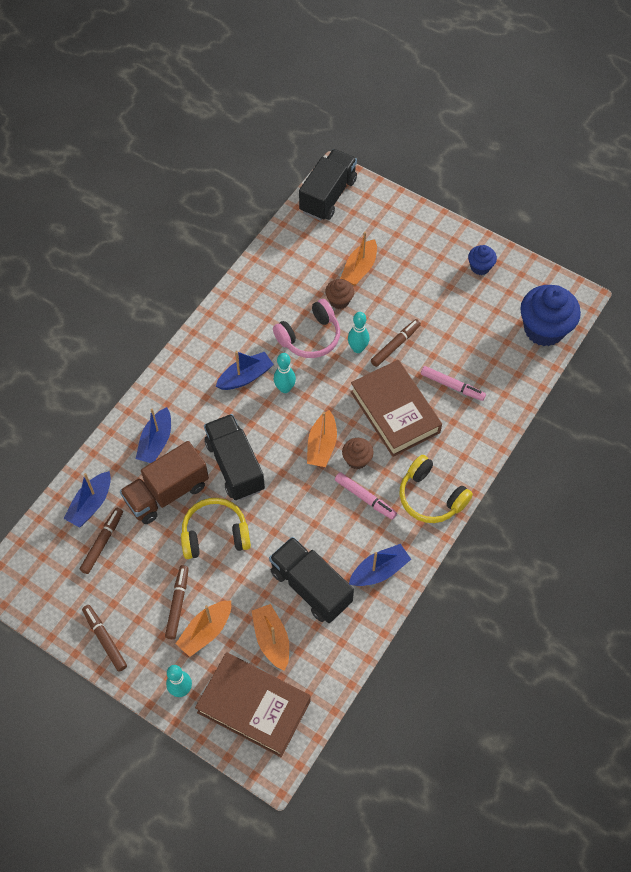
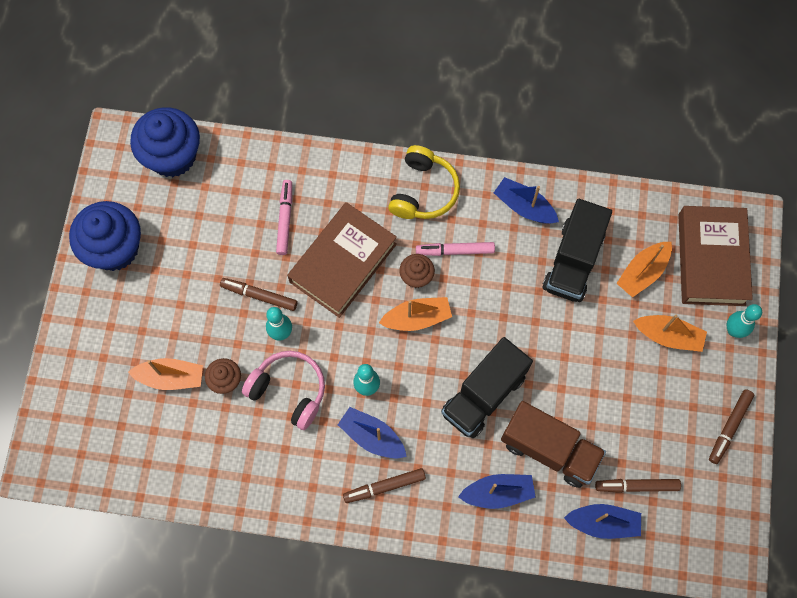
camera: 115 degrees left, 10 degrees up
(177, 603) = (657, 376): brown marker -> brown marker (384, 487)
(215, 534) = (568, 377): yellow headphones -> none
(328, 196) = (74, 462): black truck -> none
(365, 498) = (455, 251): pink marker -> pink marker turned 105 degrees counterclockwise
(480, 267) = (115, 248): blue cupcake -> blue cupcake, size x2.00

